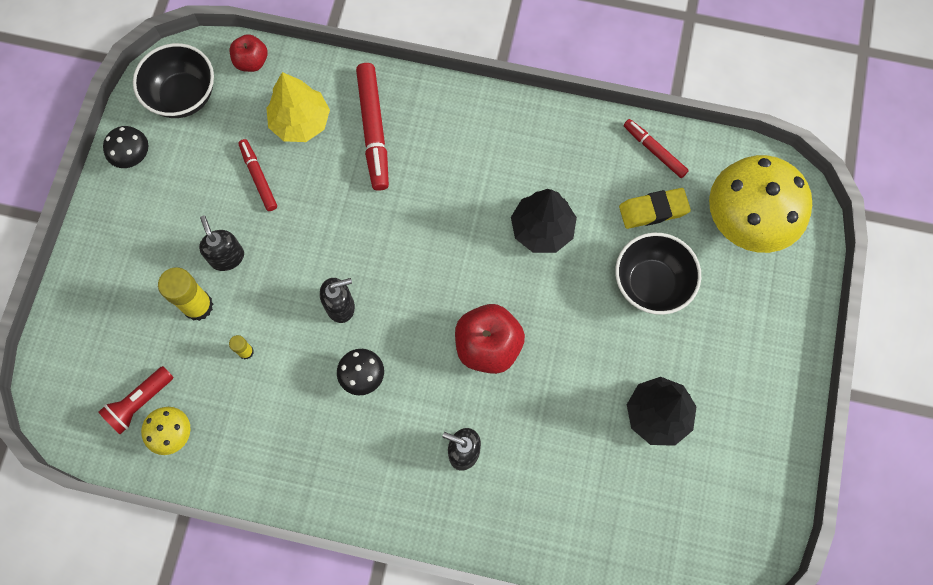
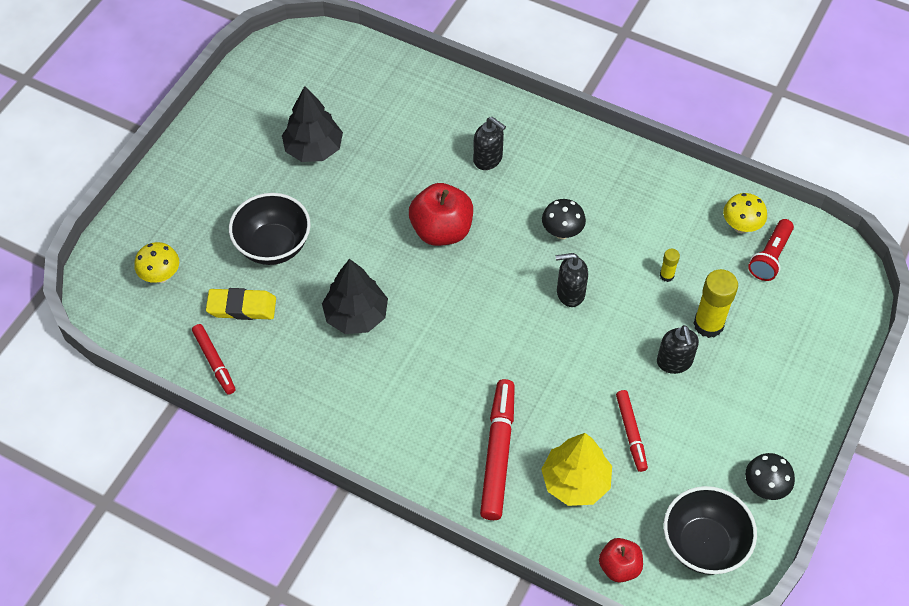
camera: 165 degrees left, 15 degrees down
(140, 402) = (770, 257): red flashlight -> red flashlight turned 150 degrees clockwise
(745, 223) = (161, 276): yellow mushroom -> yellow mushroom, size x0.46

